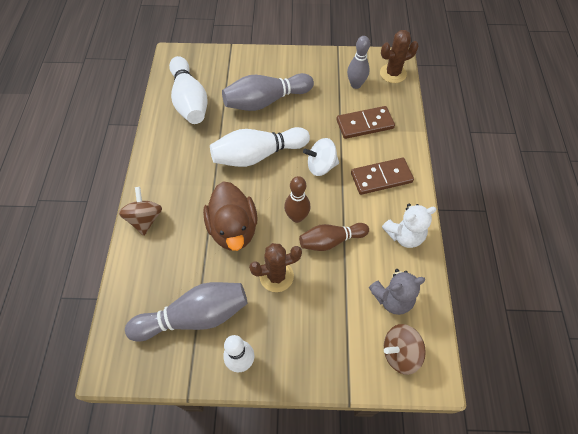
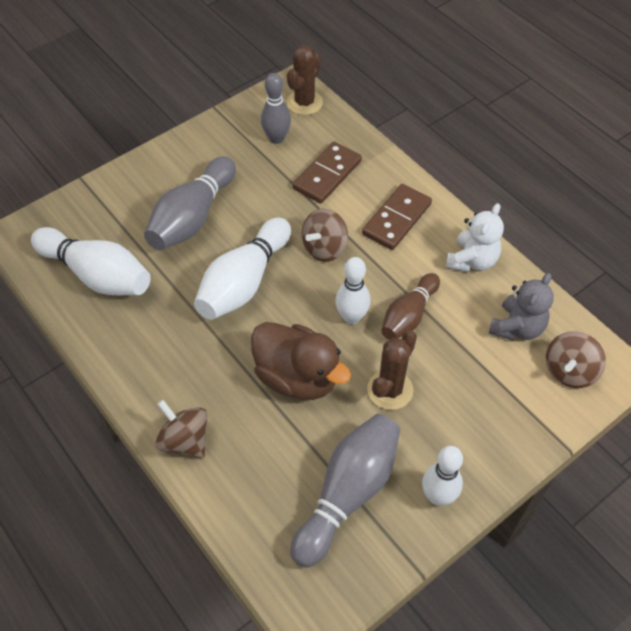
camera: 40 degrees left, 5 degrees down
(297, 217) = (351, 317): brown bowling pin -> white bowling pin
(321, 166) = (324, 248): white spinning top -> brown spinning top

